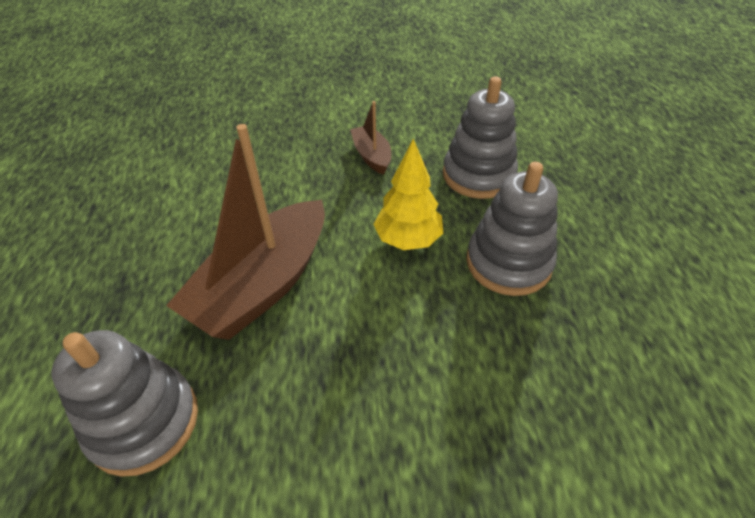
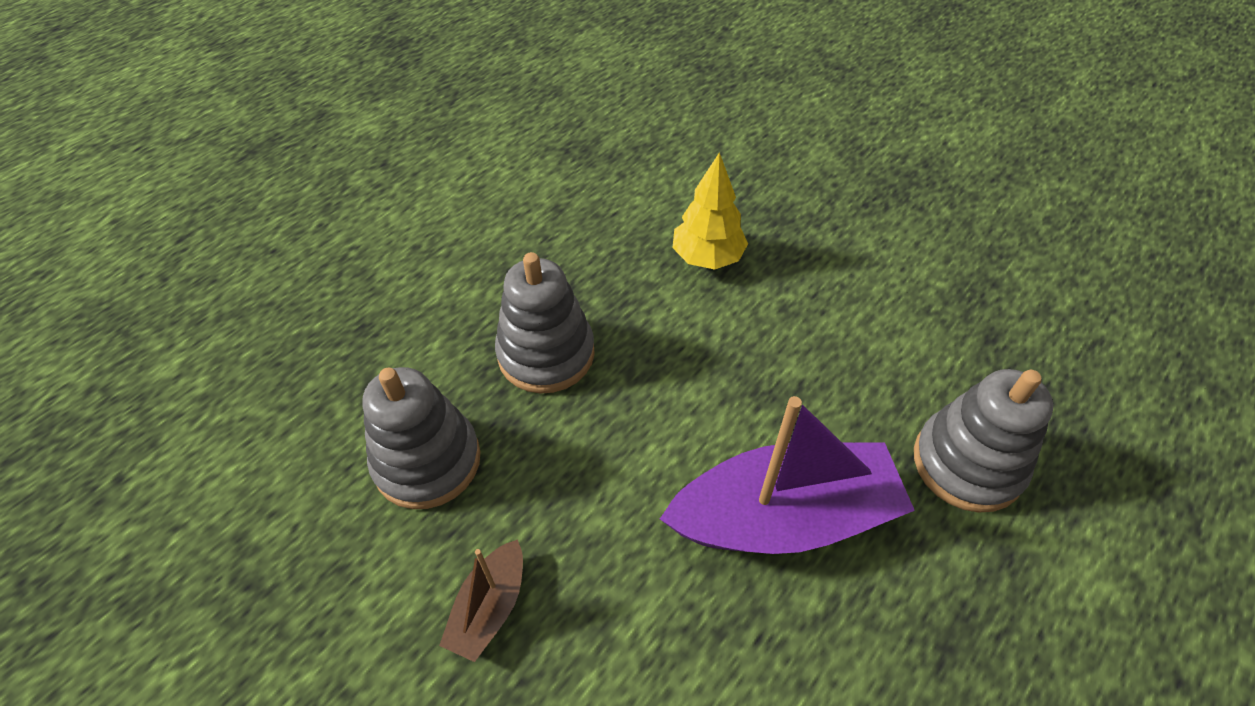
camera: 135 degrees left, 5 degrees up
(263, 285) = (783, 517): brown boat -> purple boat
(408, 240) = (597, 448): yellow tree -> yellow tree (707, 258)

